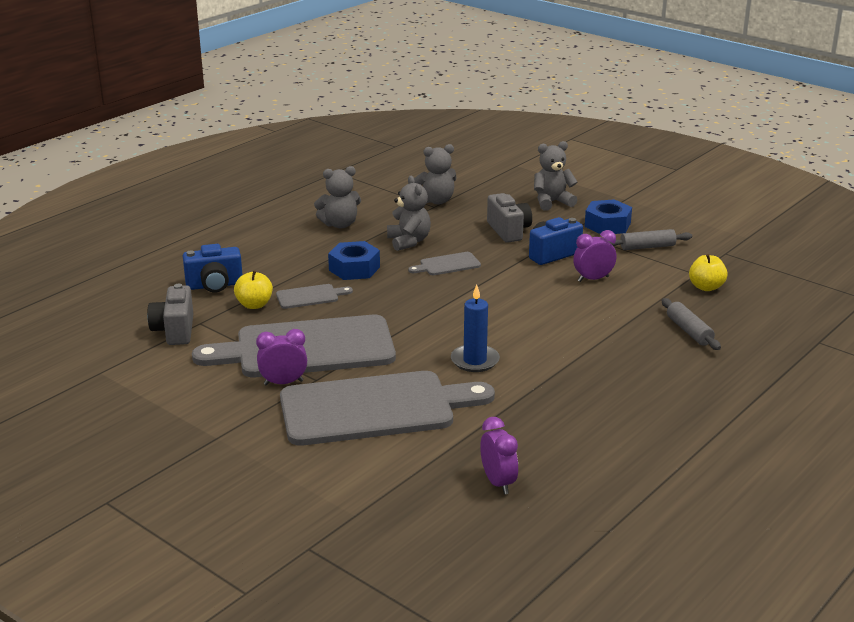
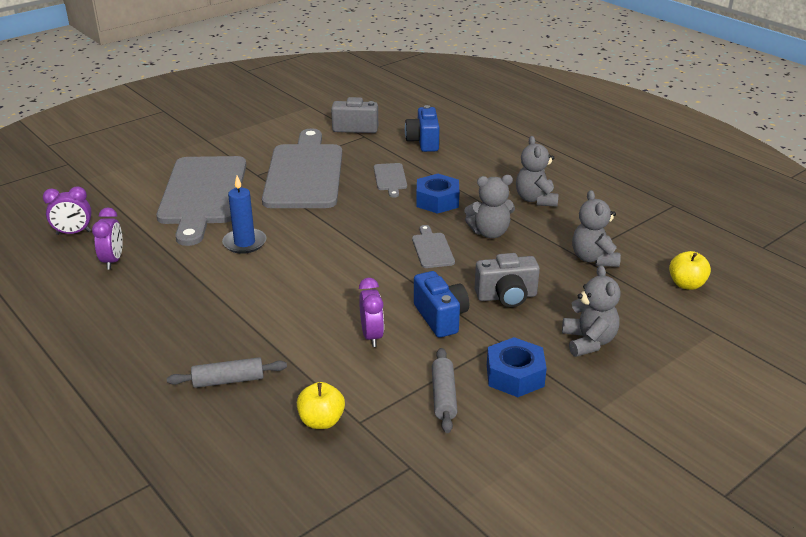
camera: 100 degrees right, 5 degrees up
(254, 305) = (384, 156): yellow apple -> yellow apple (686, 284)
(283, 383) = (259, 163): purple clock -> purple clock (113, 261)

